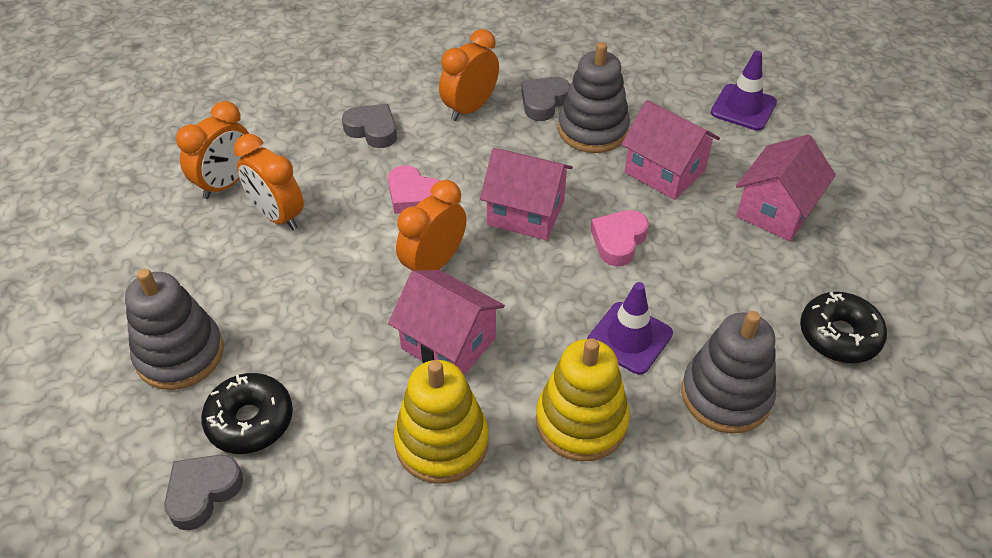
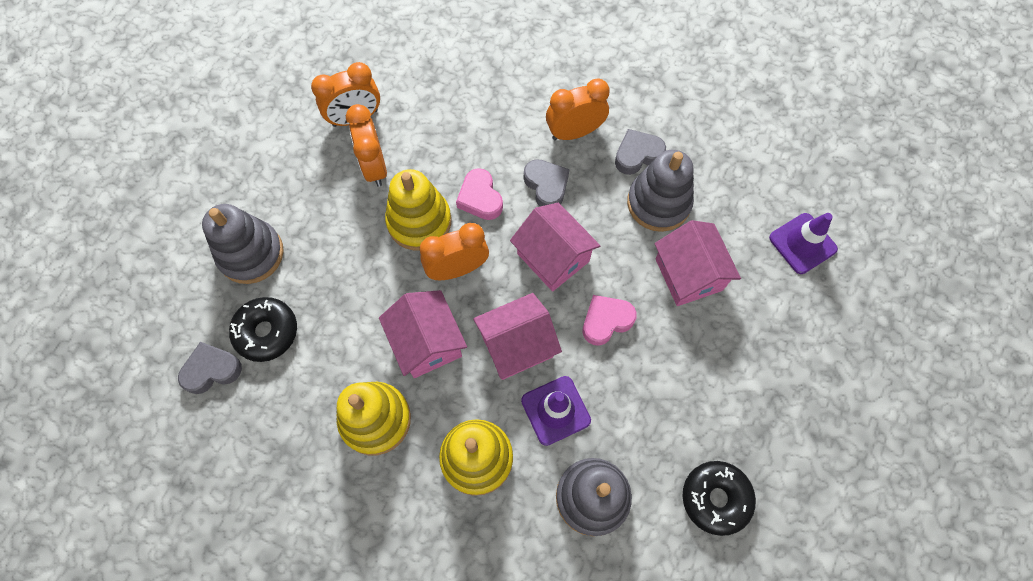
camera: 30 degrees right, 20 degrees up
(362, 242) = (419, 221): none -> yellow stacking toy
(372, 130) = (487, 118): grey heart -> grey heart (546, 186)
(776, 210) = (752, 359): pink house -> pink house (517, 345)

